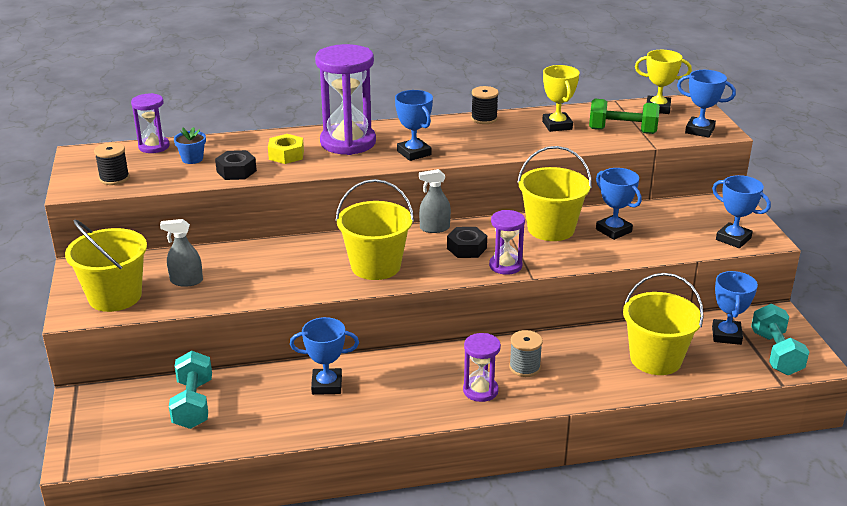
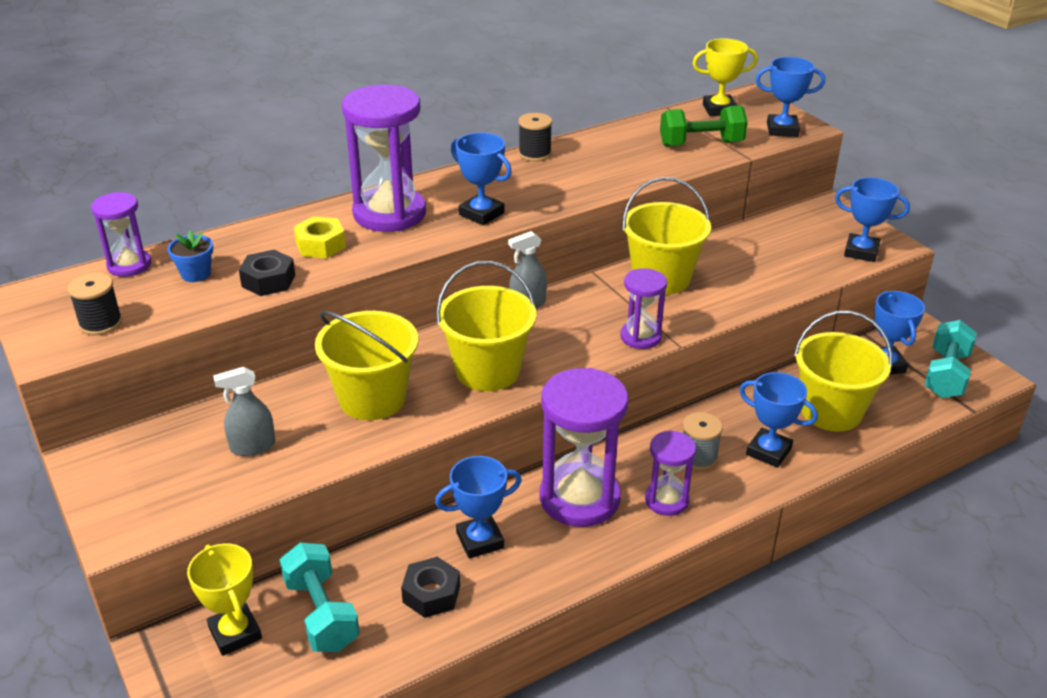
camera: 20 degrees left, 5 degrees up
(115, 296) = (164, 492): yellow bucket -> yellow bucket (372, 398)
(415, 374) = (579, 498): none -> purple hourglass
(466, 248) = (582, 323): black nut -> black nut (431, 594)
(557, 125) = (624, 149): yellow trophy -> yellow trophy (235, 633)
(613, 230) = (731, 266): blue trophy -> blue trophy (768, 451)
(776, 353) = (945, 375): turquoise dumbbell -> turquoise dumbbell turned 45 degrees clockwise

